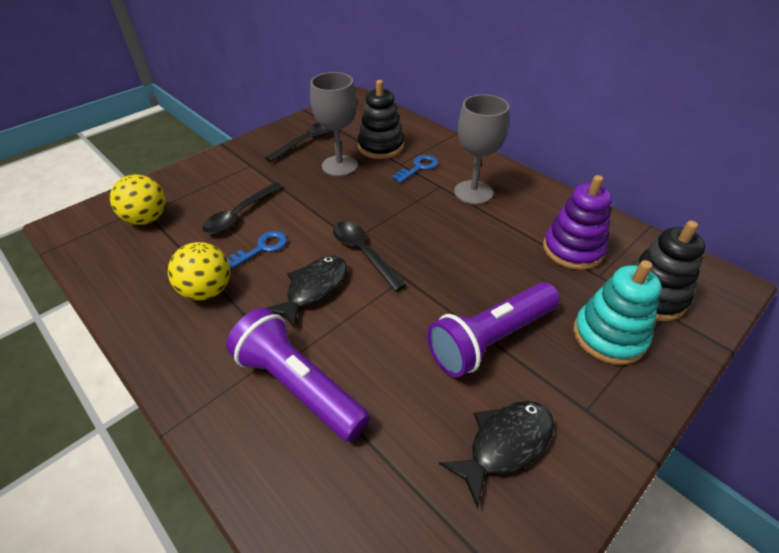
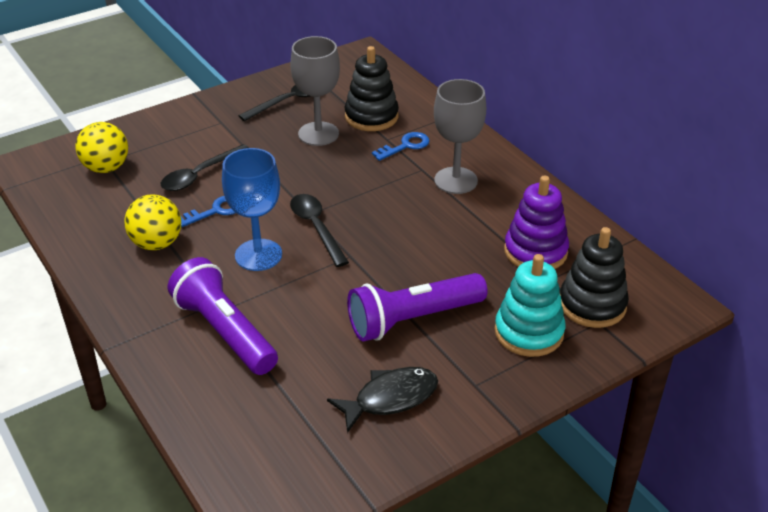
camera: 10 degrees right, 5 degrees down
(314, 289) = (258, 255): black fish -> blue goblet

